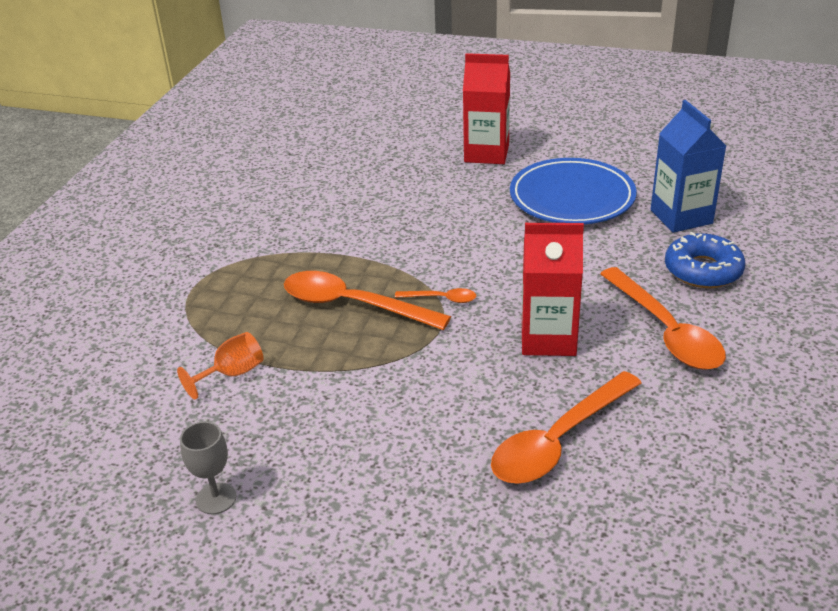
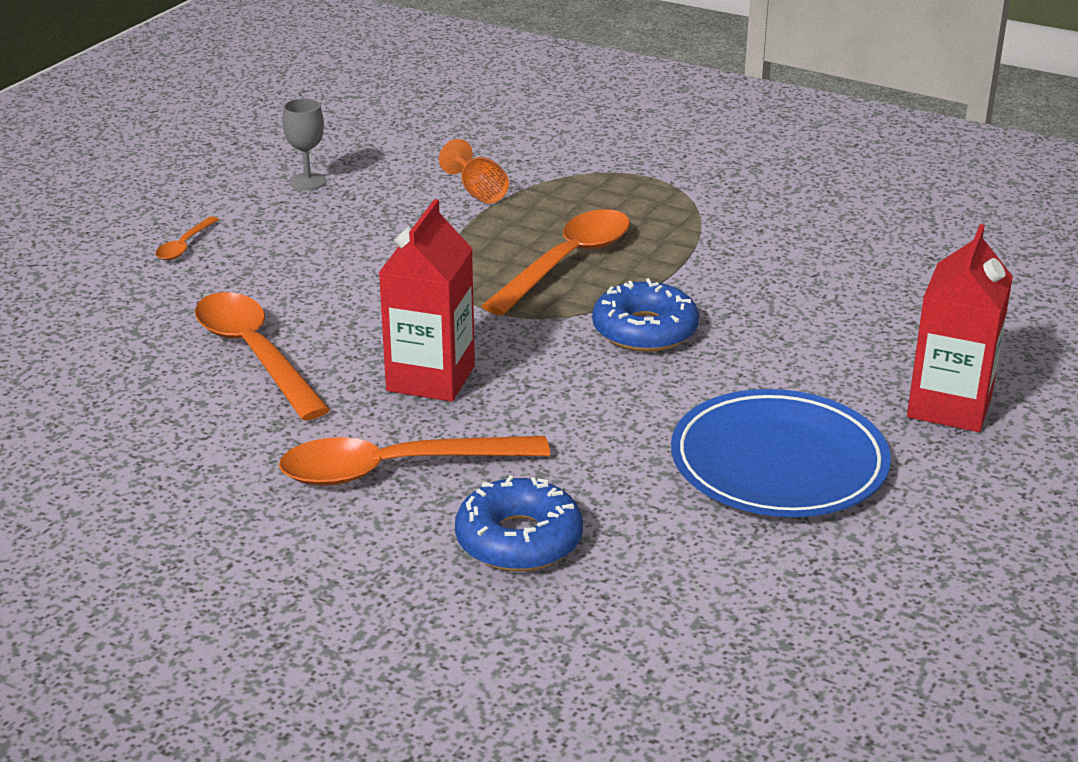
camera: 100 degrees right, 5 degrees down
(442, 299) = (551, 318): orange spoon -> orange spoon (184, 246)
(443, 258) = (645, 330): none -> blue donut
(681, 217) = (682, 560): blue carton -> none

